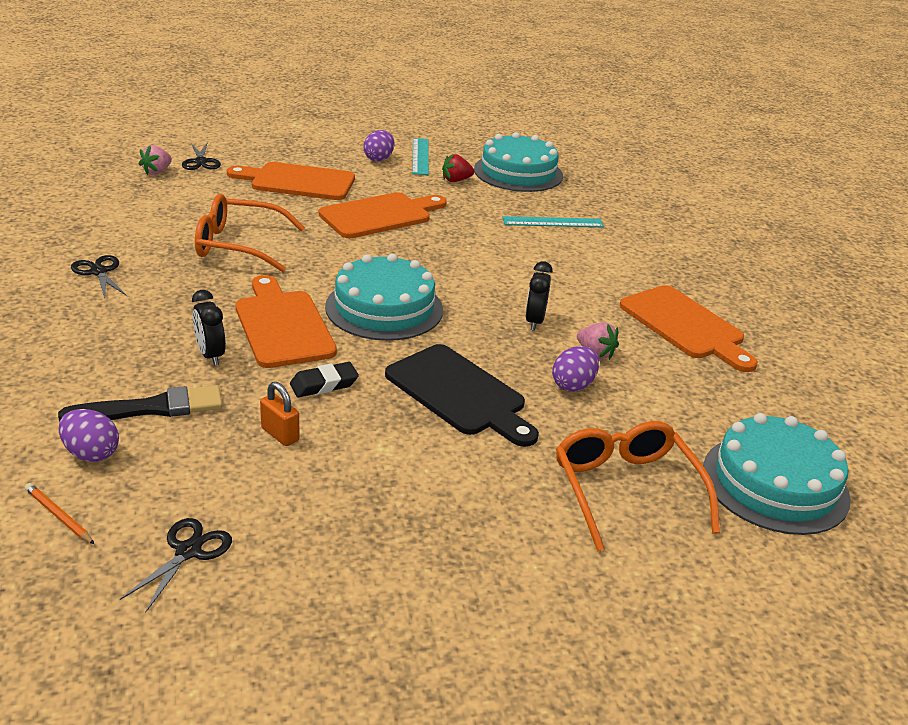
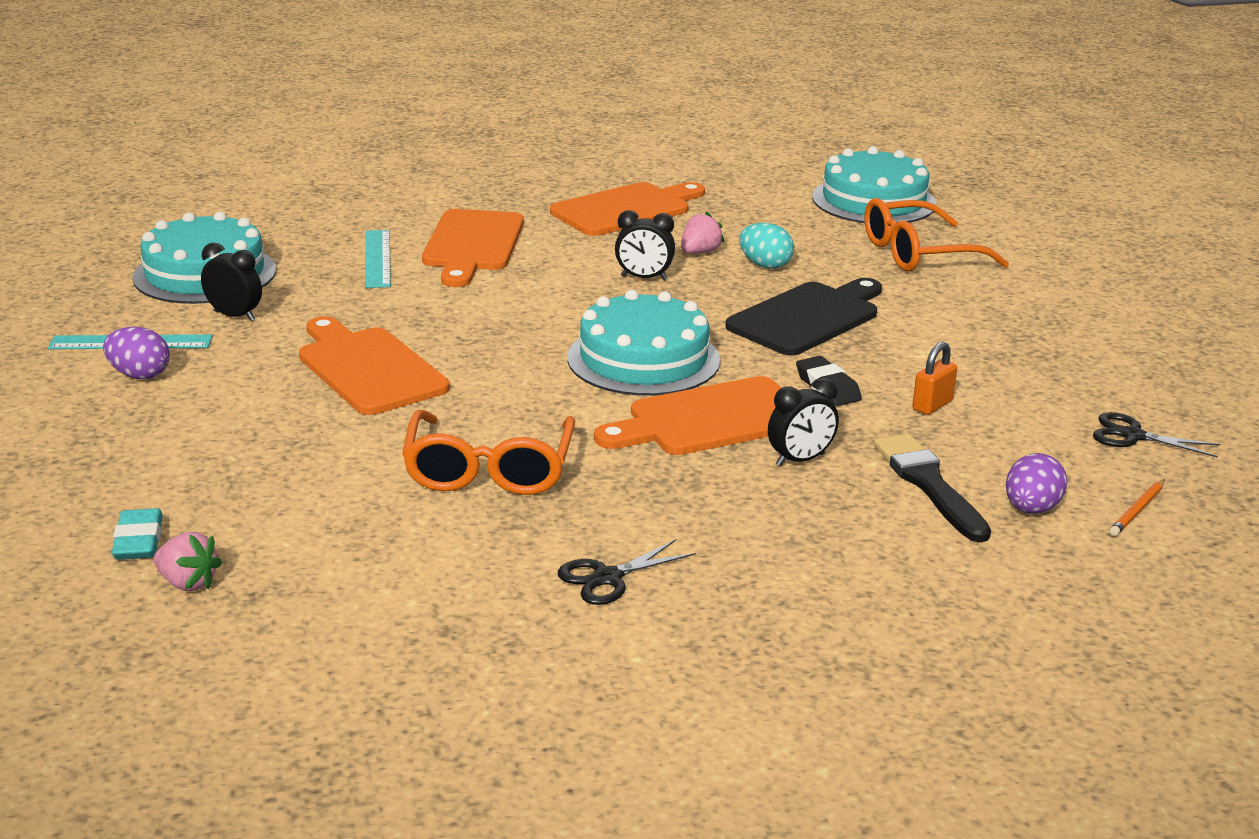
camera: 90 degrees left, 5 degrees down
(201, 162) = (138, 541): black scissors -> turquoise eraser
(298, 182) = (239, 439): orange cutting board -> orange cutting board (472, 245)
(456, 180) = (234, 316): red strawberry -> black clock
(573, 385) = (765, 265): purple egg -> turquoise egg

